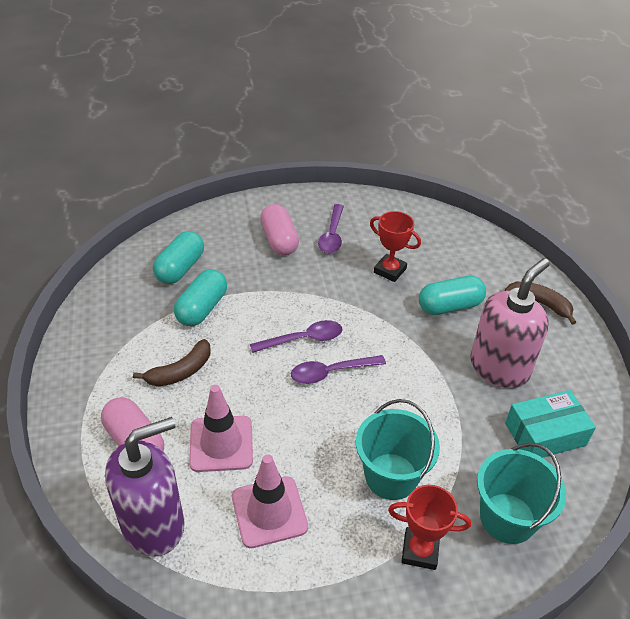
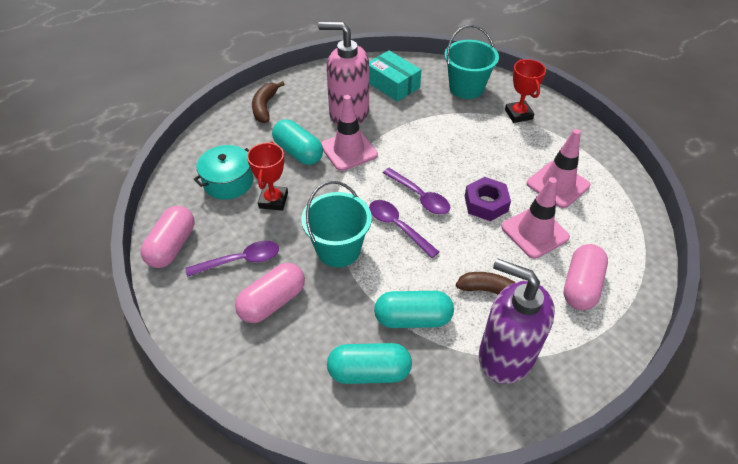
camera: 115 degrees left, 5 degrees up
(154, 524) = (623, 238): purple soap dispenser -> purple soap dispenser (505, 356)
(287, 423) = (486, 203): none -> purple nut
(372, 205) = (172, 246): none -> pink capsule
(391, 476) = (481, 139): turquoise bucket -> turquoise bucket (338, 249)
(431, 250) = (228, 182): none -> turquoise pot
(433, 345) = (349, 150): none -> pink traffic cone

